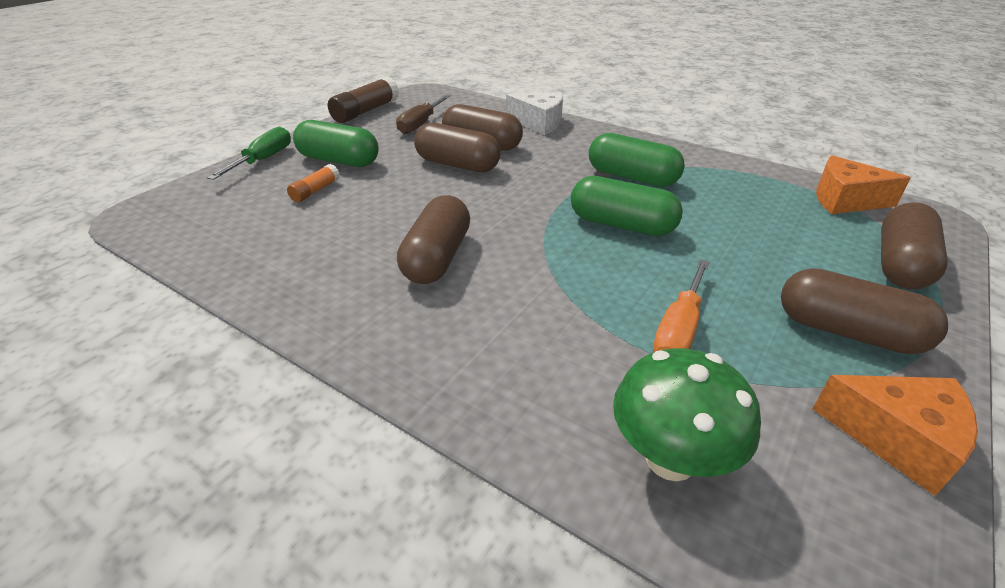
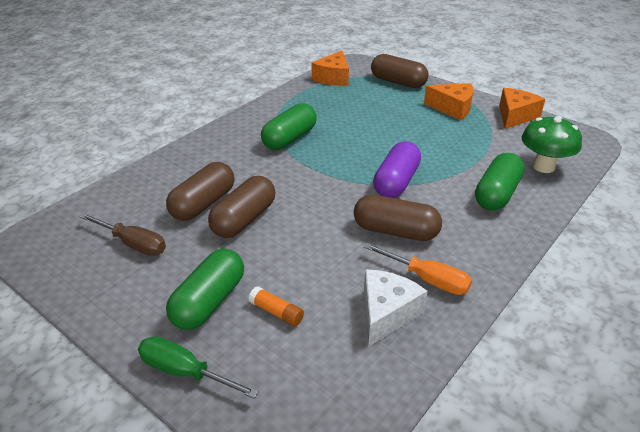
camera: 85 degrees left, 0 degrees up
(366, 111) = (66, 291): brown glue stick -> none
(539, 123) = (169, 169): white cheese -> white cheese (386, 313)
(553, 259) = (396, 182): none -> purple capsule
(621, 225) = (355, 152): green capsule -> green capsule (497, 194)
(678, 330) = (459, 150): orange screwdriver -> orange screwdriver (428, 280)
(848, 332) = (452, 108): brown capsule -> orange cheese

